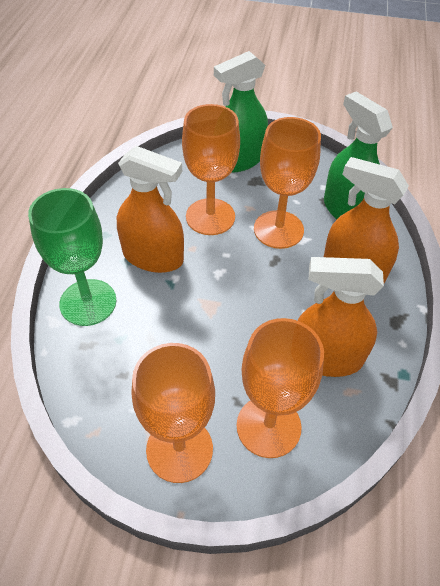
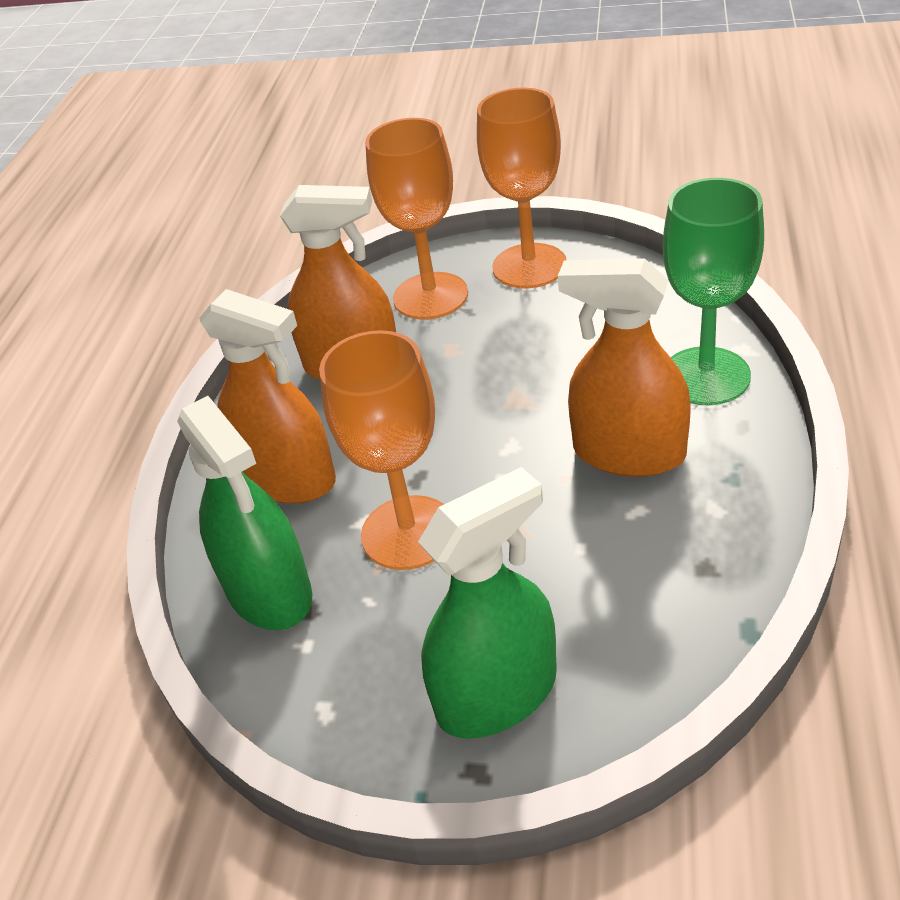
camera: 175 degrees left, 10 degrees down
(210, 217) = (542, 539): orange goblet -> none

